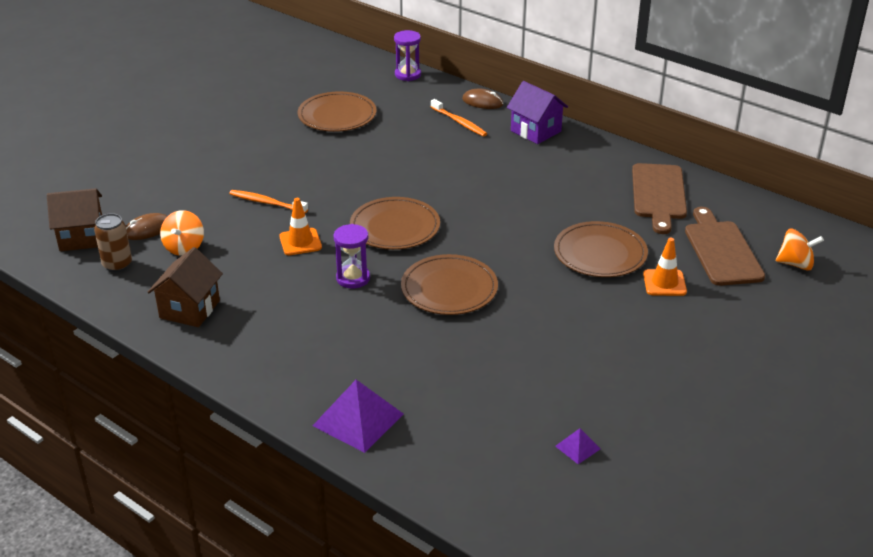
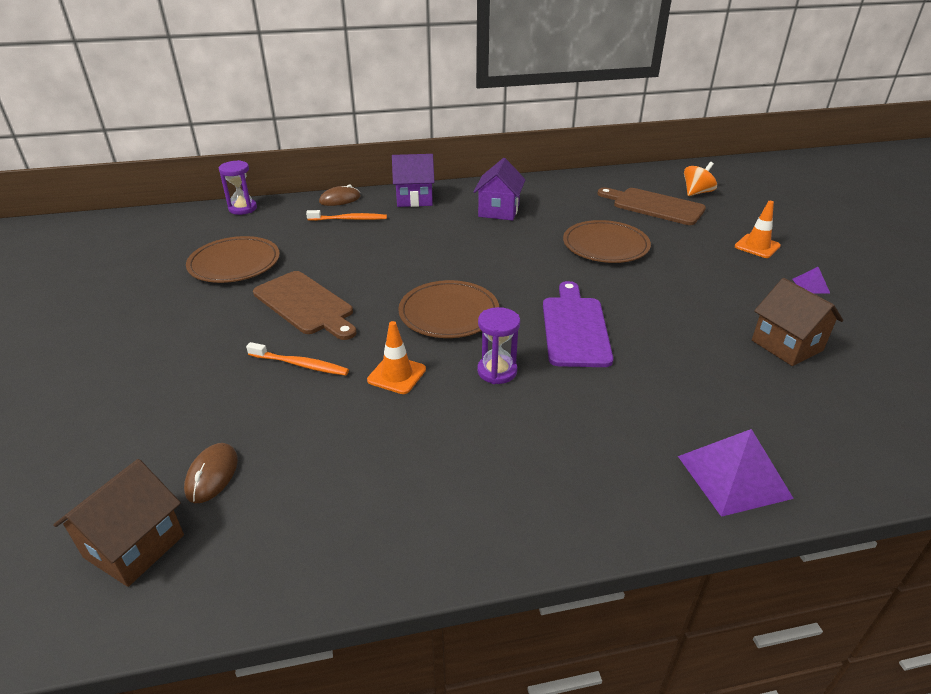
camera: 50 degrees left, 0 degrees up
(117, 265) = (241, 539): brown can -> none
(184, 247) = (290, 461): orange spinning top -> none
(189, 309) = (413, 515): brown house -> brown house (787, 345)
(266, 203) = (300, 364): orange toothbrush -> orange toothbrush turned 135 degrees counterclockwise
(449, 289) = (575, 328): brown plate -> purple cutting board
(577, 447) = (857, 368): purple pyramid -> purple pyramid (811, 286)
(579, 177) = (499, 211): none -> purple house
(658, 194) = (561, 196): brown cutting board -> brown cutting board (305, 305)
(664, 283) = (670, 240): orange traffic cone -> orange traffic cone (757, 246)

